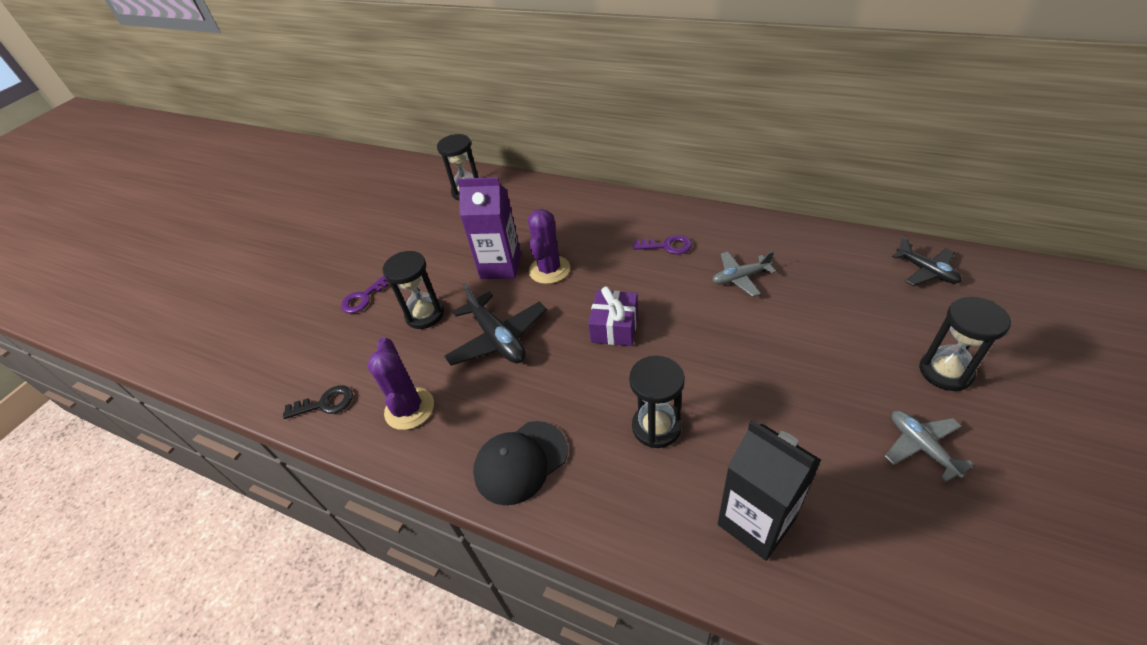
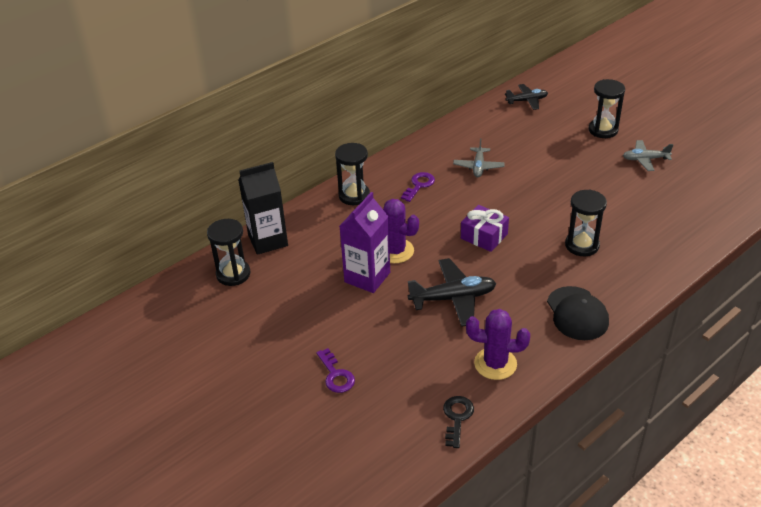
camera: 70 degrees left, 5 degrees down
(425, 315) = (392, 336): black hourglass -> black hourglass (354, 195)
(756, 522) = (663, 231): black carton -> black carton (268, 240)

